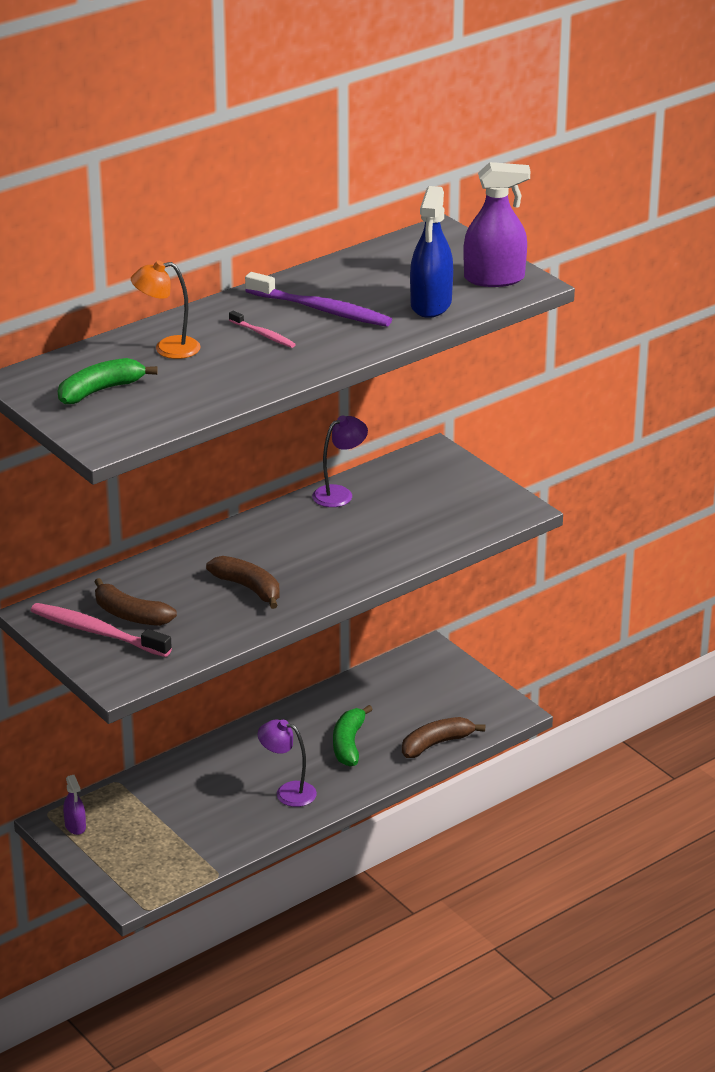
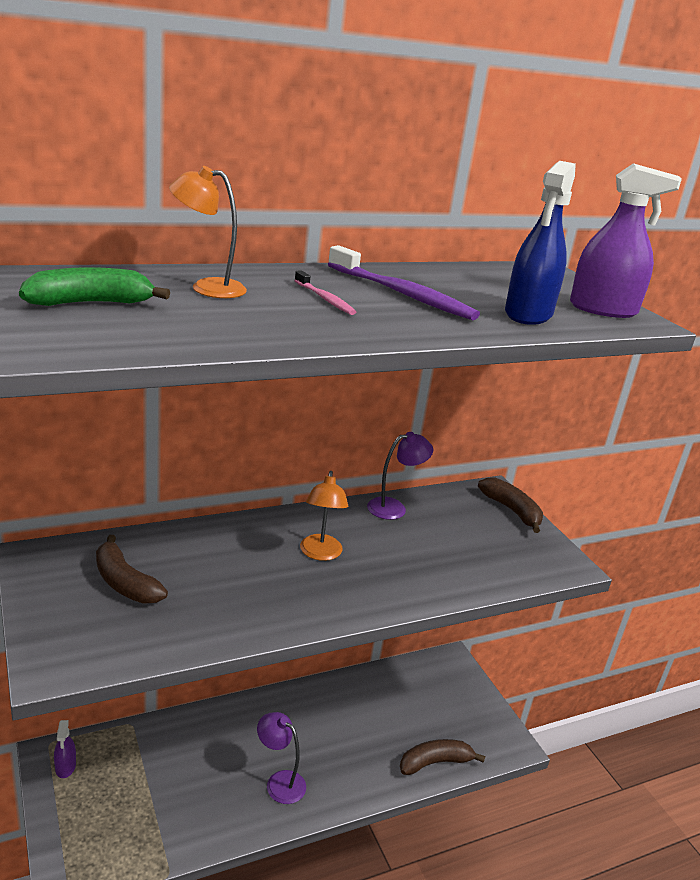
camera: 10 degrees right, 5 degrees down
(97, 632) = (76, 594): pink toothbrush -> none
(248, 588) = (263, 583): brown banana -> brown banana (512, 510)
(287, 553) = (320, 554): none -> orange lamp
(348, 744) = (354, 740): green banana -> none

